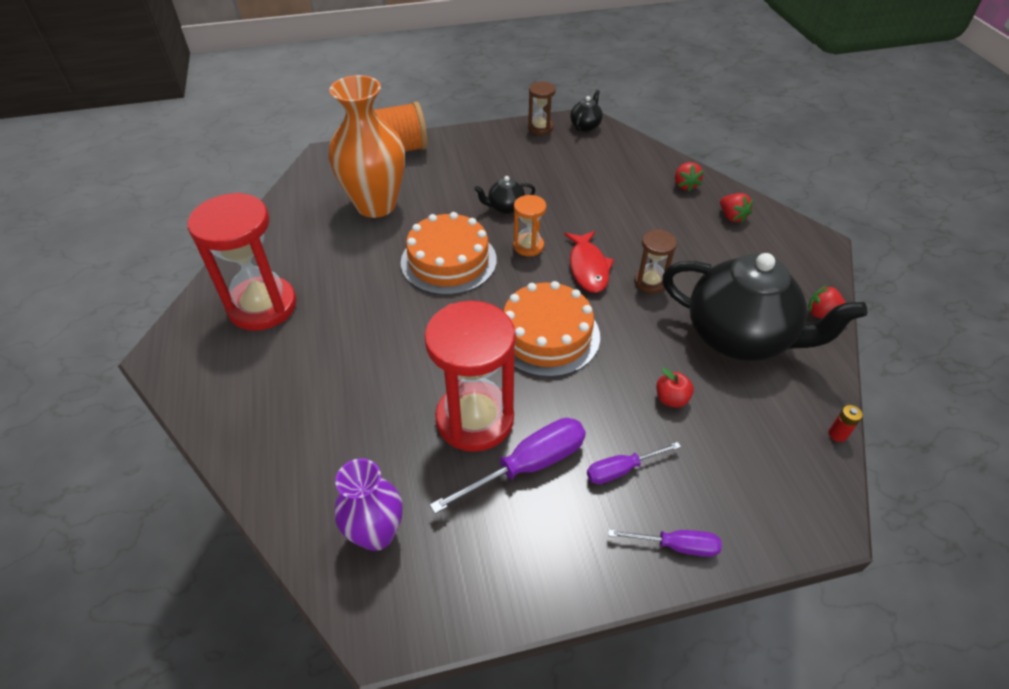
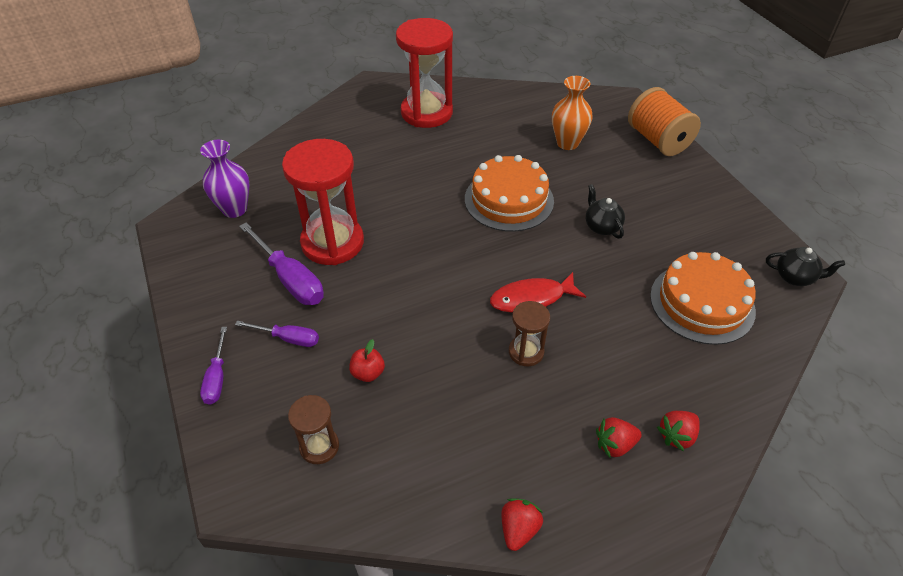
camera: 80 degrees right, 0 degrees up
(376, 205) = (567, 143): orange vase -> orange vase, size x0.59
(528, 246) = (548, 250): orange hourglass -> none
(540, 128) = (763, 237): brown hourglass -> brown hourglass (319, 446)
(546, 335) = (431, 276): orange cake -> orange cake (702, 303)
(621, 469) = (288, 338): purple screwdriver -> purple screwdriver turned 135 degrees clockwise
(685, 185) = (721, 384): red strawberry -> red strawberry (615, 445)
(739, 338) = (460, 435): black teapot -> none
(837, 434) = (337, 522): red battery -> none

